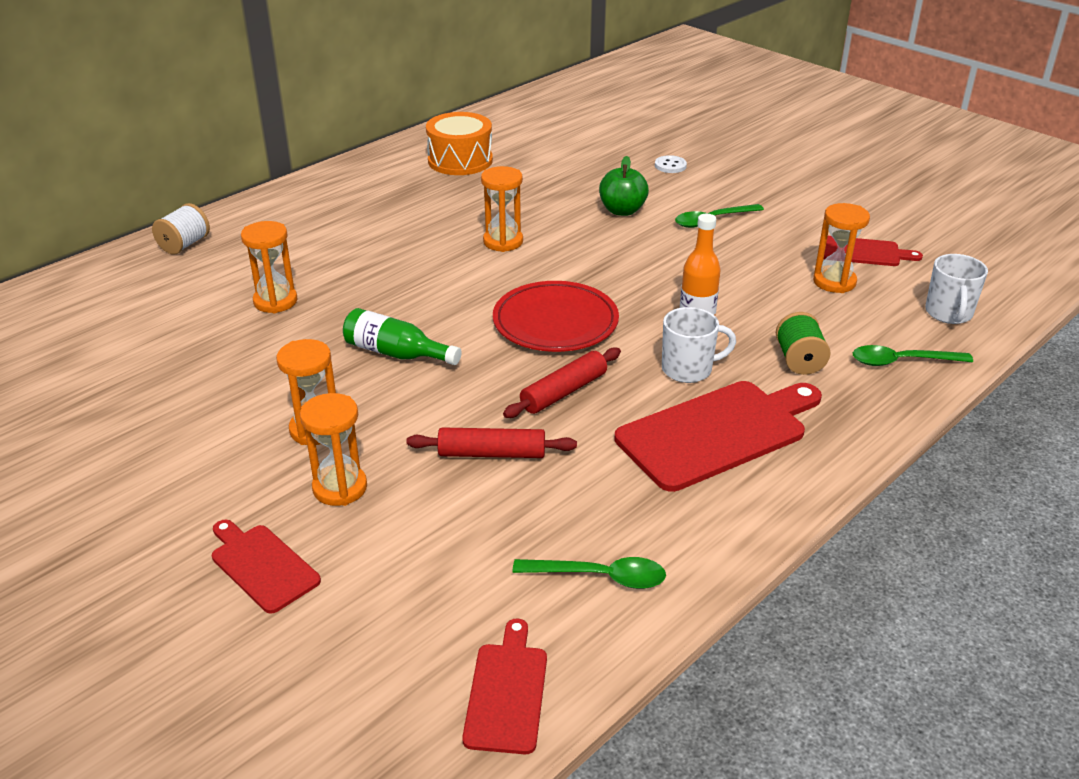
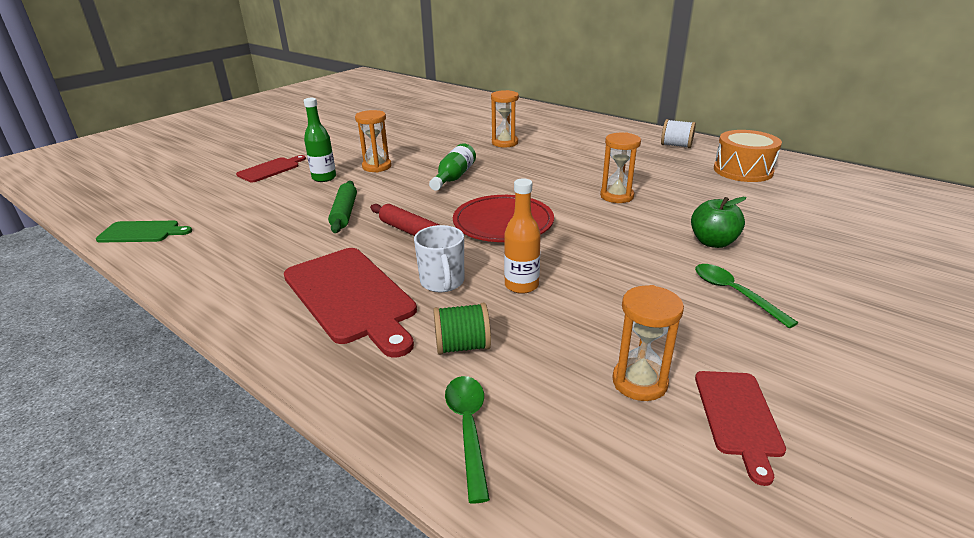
camera: 85 degrees right, 5 degrees down
(184, 245) = (558, 117): white spool -> white spool (676, 145)
(340, 488) = (324, 178): orange hourglass -> green bottle
(492, 453) = (344, 213): red rolling pin -> green rolling pin
(507, 692) = (142, 232): red cutting board -> green cutting board
(599, 577) = (212, 253): green spoon -> none
(670, 166) = (847, 265): white button -> none
(949, 313) = (600, 497): white mug -> none

